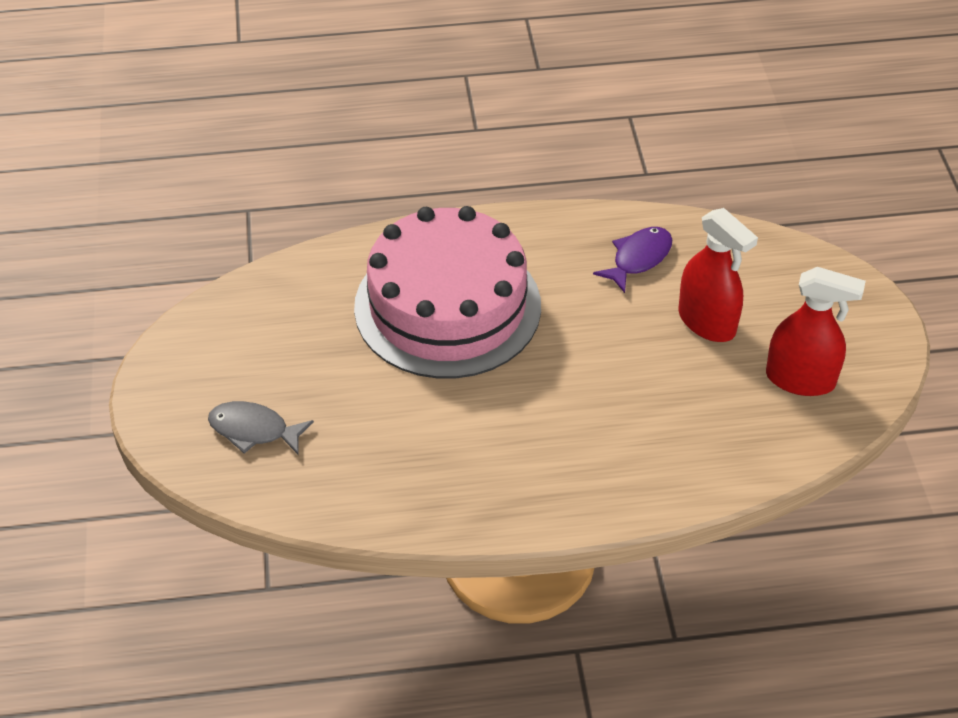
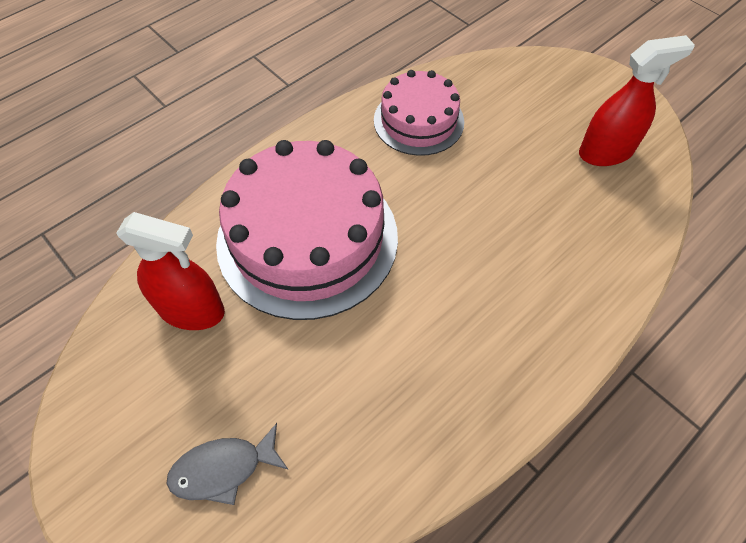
camera: 35 degrees left, 10 degrees up
(638, 258) = (418, 121): purple fish -> pink cake
(707, 322) = (507, 143): red spray bottle -> red spray bottle (192, 310)

